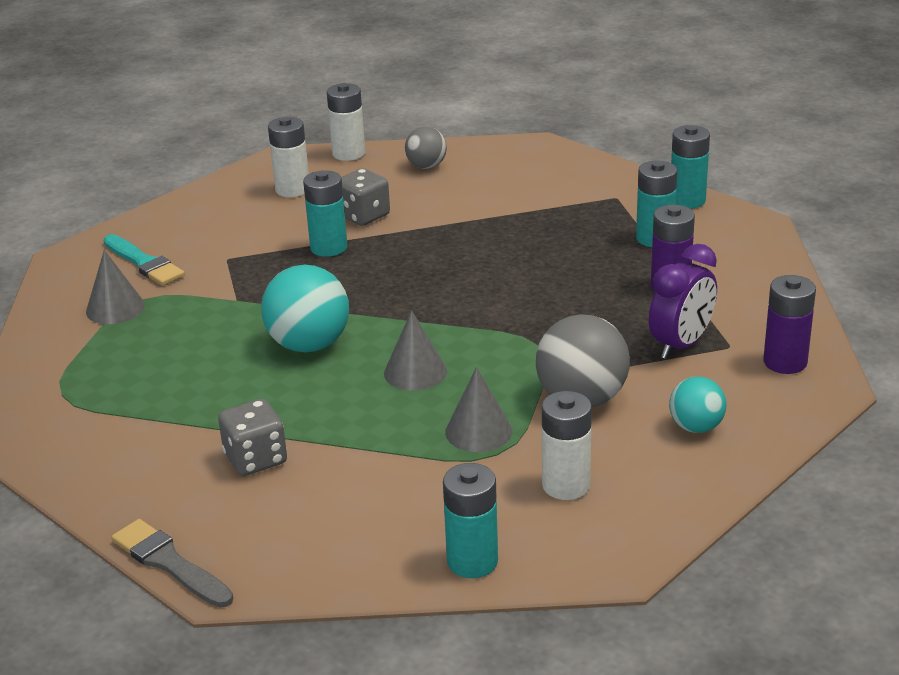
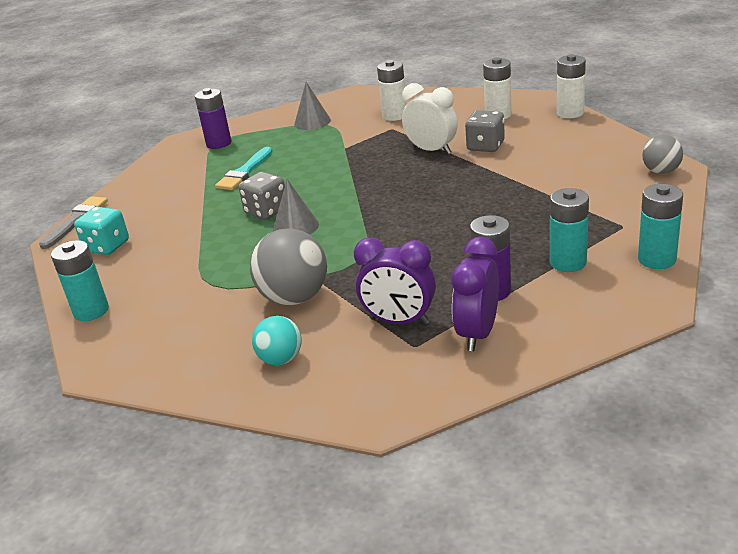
camera: 70 degrees right, 0 degrees up
(144, 263) = (367, 111): turquoise brush -> turquoise brush (245, 172)
(255, 459) = (177, 210): grey dice -> grey dice (266, 211)
(296, 535) = (107, 246): none -> turquoise dice
(309, 345) = (307, 184): turquoise ball -> none
(328, 247) = (431, 150): turquoise battery -> white clock
(426, 166) = (583, 142): grey ball -> grey ball (661, 171)
(478, 431) = (235, 270): grey cone -> none
(566, 485) = (183, 322): white battery -> white battery (395, 116)
(735, 310) = (477, 333): none -> purple clock
(785, 362) = (407, 382): purple battery -> purple battery (219, 143)

